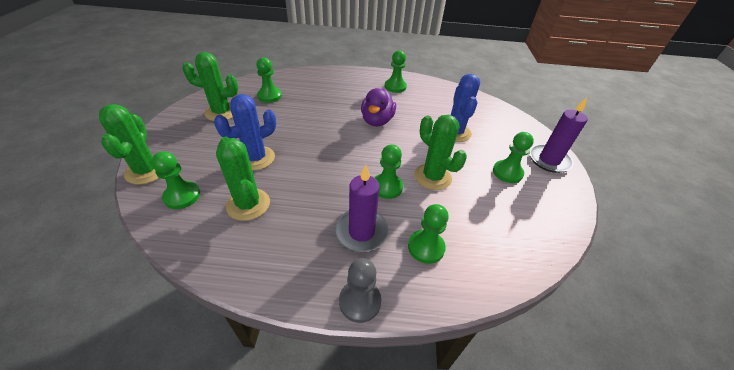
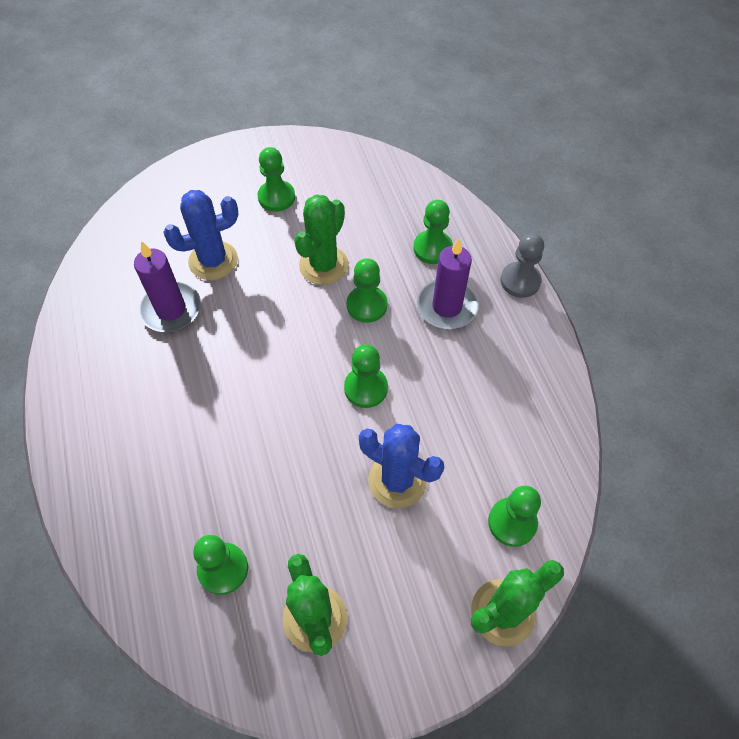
camera: 110 degrees left, 15 degrees up
(248, 204) = (478, 436): green cactus -> none
(377, 121) = (227, 363): purple duck -> none
(395, 87) = (103, 372): green pawn -> green pawn (366, 388)
(549, 160) = (230, 161): purple candle -> purple candle (171, 309)

